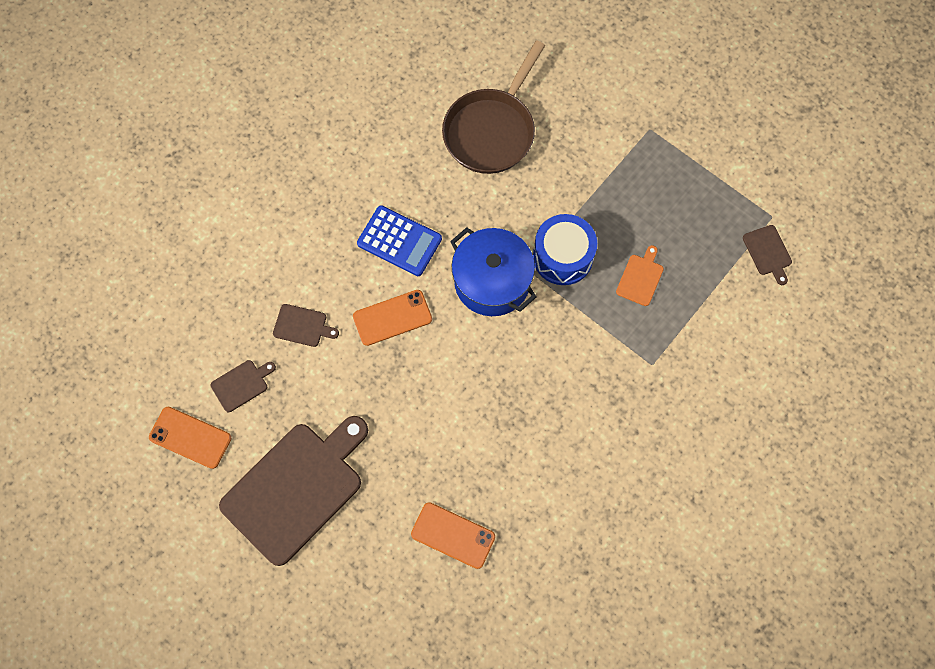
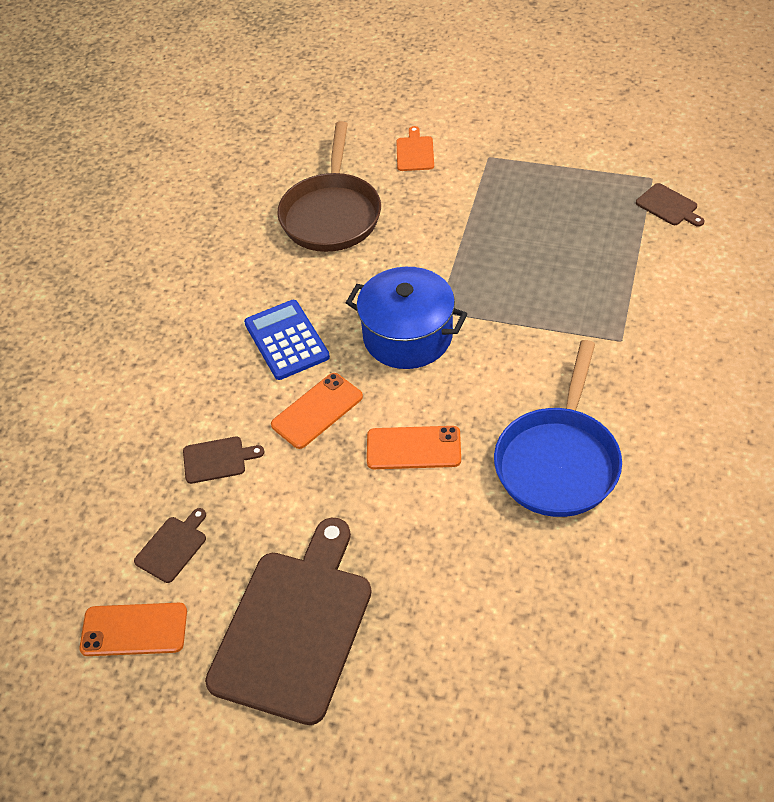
camera: 20 degrees left, 20 degrees down
(399, 241) = (286, 340): blue calculator -> blue calculator turned 120 degrees counterclockwise
(453, 535) = (510, 593): orange phone -> orange phone (413, 448)
(544, 447) = (558, 461): none -> blue pan
(562, 257) = (468, 287): blue drum -> none
(640, 278) = (559, 273): orange cutting board -> orange cutting board (415, 152)

